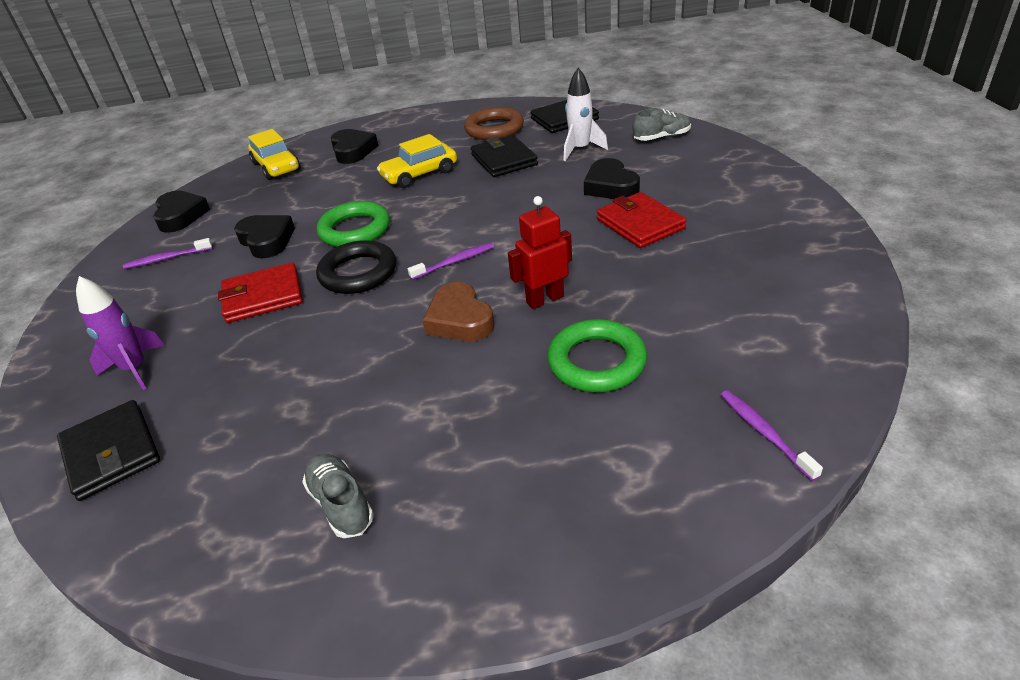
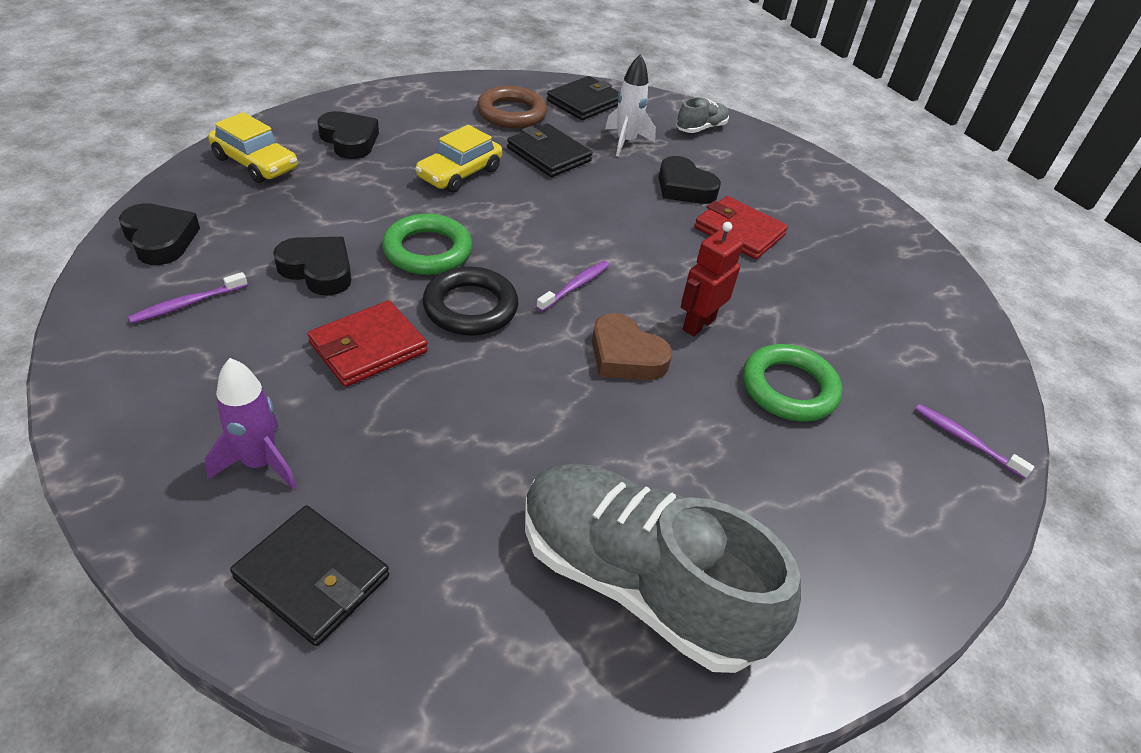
camera: 30 degrees left, 5 degrees up
(341, 504) = (638, 582): grey shoe -> grey shoe, size x2.34

